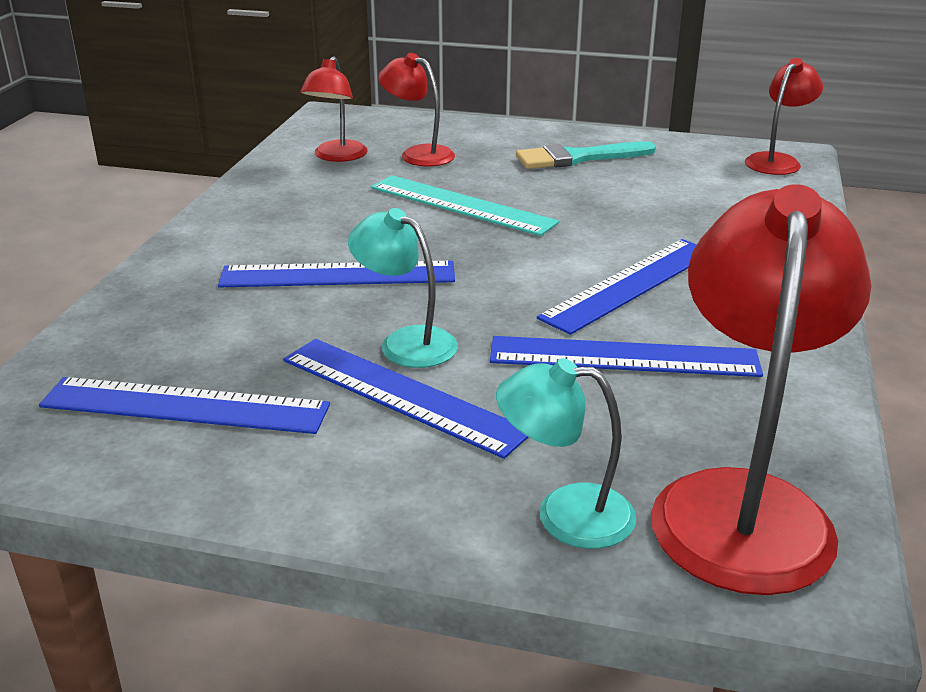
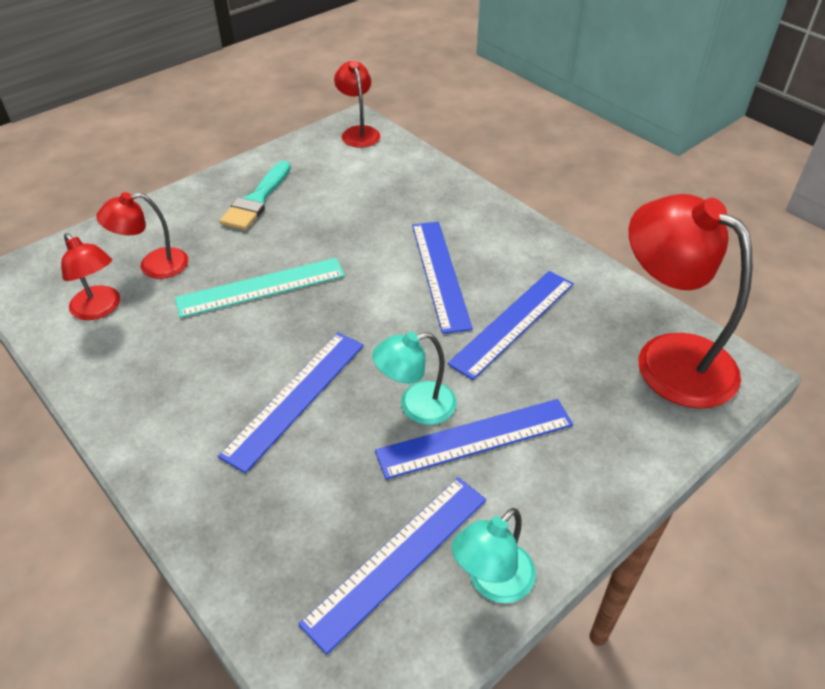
camera: 55 degrees left, 15 degrees up
(565, 514) = (636, 427): turquoise lamp -> turquoise lamp (492, 582)

